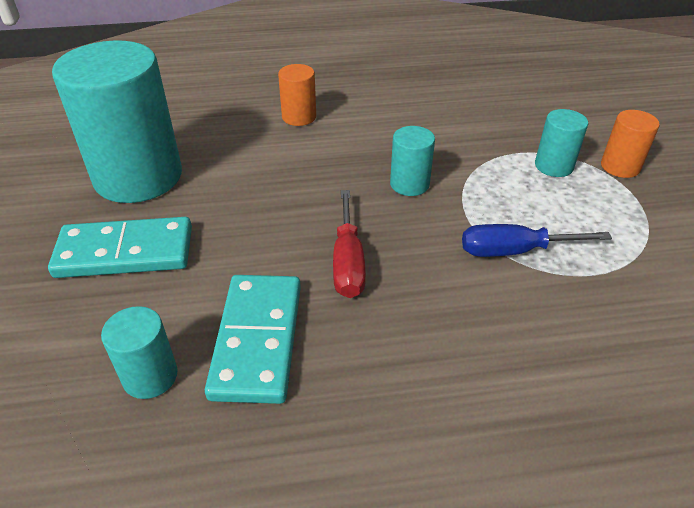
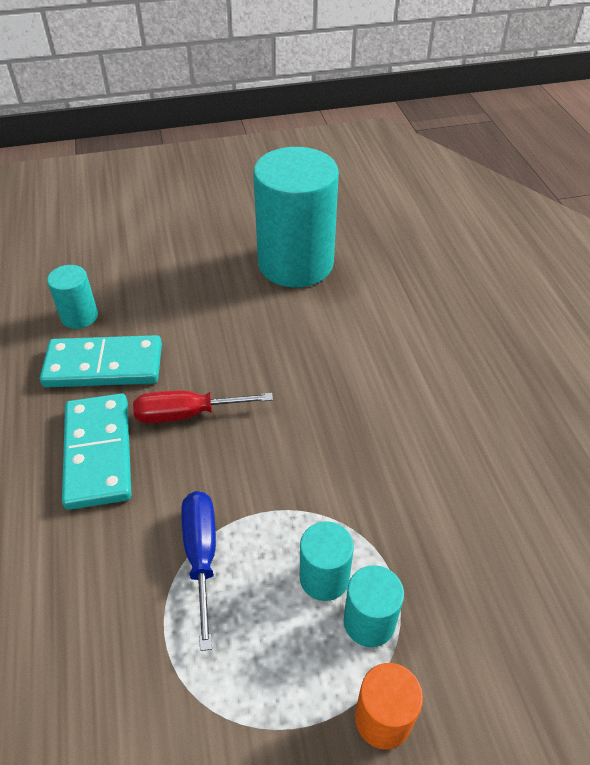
camera: 85 degrees right, 5 degrees up
(125, 252) = (201, 277): turquoise domino -> turquoise domino (98, 453)
(299, 117) = (419, 355): orange cylinder -> none
(409, 184) = (309, 459): turquoise cylinder -> turquoise cylinder (324, 578)

